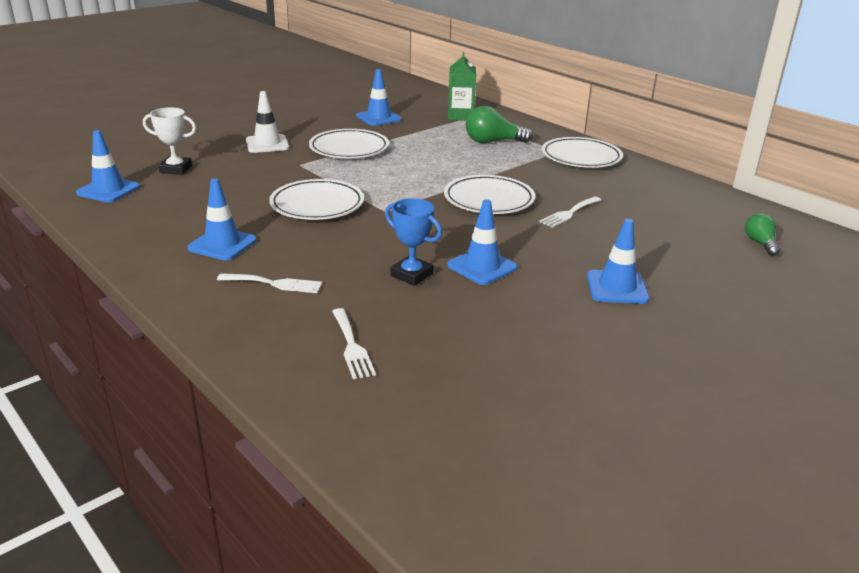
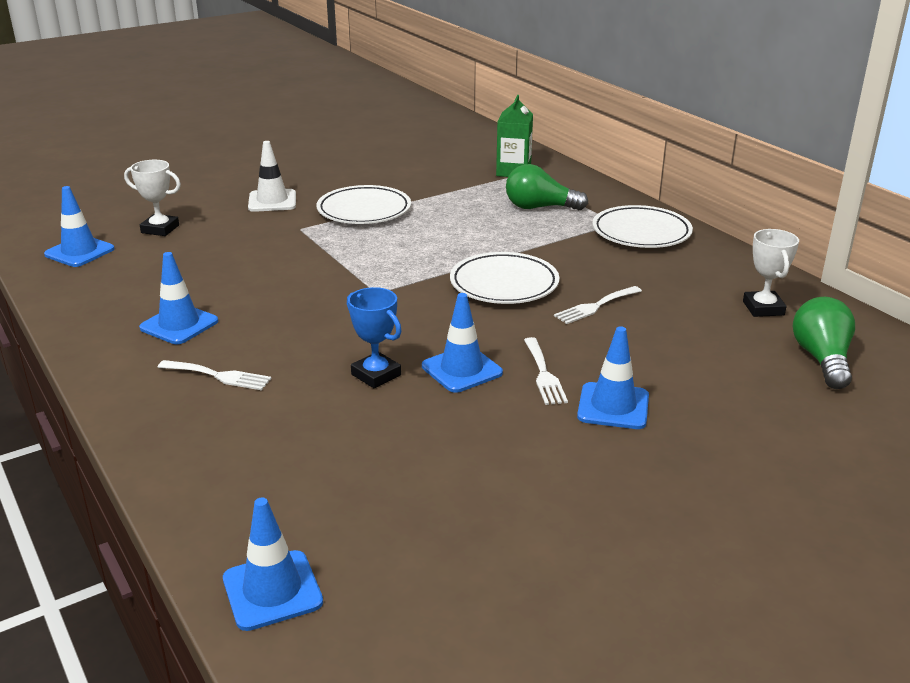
camera: 10 degrees right, 0 degrees up
(317, 205) = (301, 281): white plate -> none
(352, 346) = (276, 457): white fork -> white fork (544, 374)
(378, 118) = (414, 171): blue traffic cone -> blue traffic cone (272, 590)
(699, 208) = (763, 308): none -> white trophy
(760, 243) = (822, 359): green light bulb -> green light bulb, size x1.66

